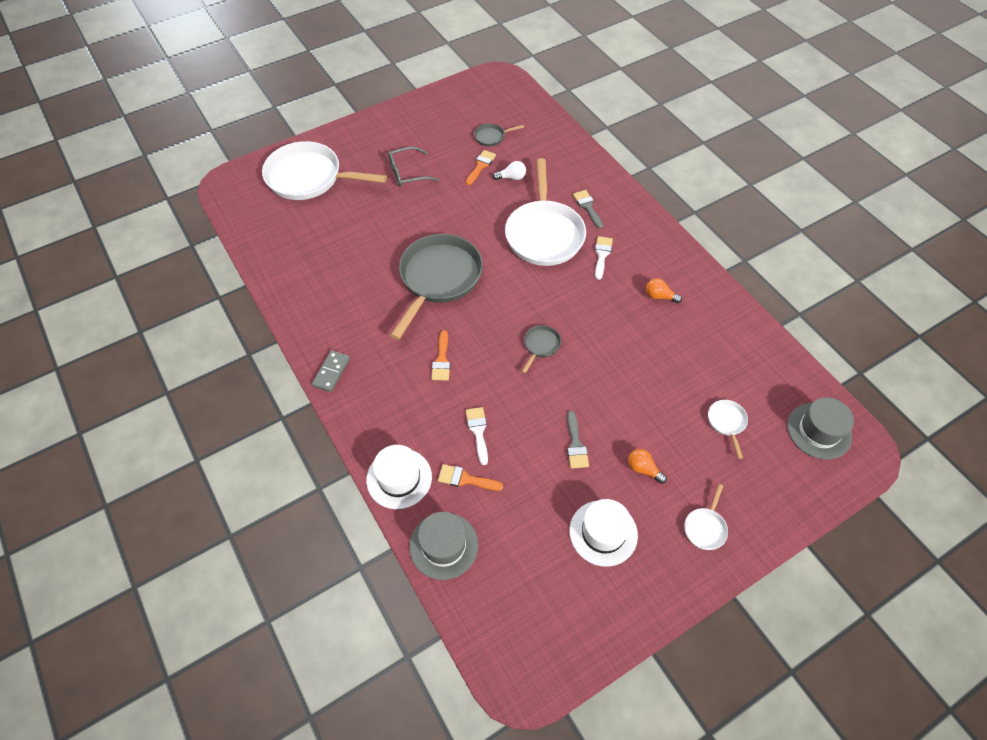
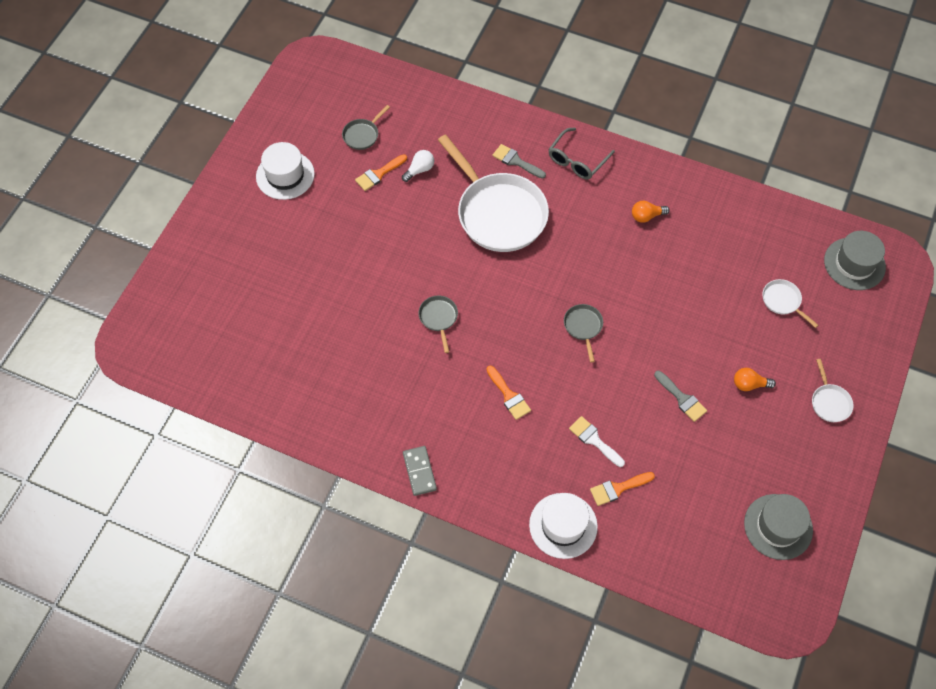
camera: 35 degrees left, 5 degrees up
(309, 177) = (213, 287): white pan -> none
(407, 173) = (311, 223): grey glasses -> grey glasses (577, 160)
(438, 279) = (439, 318): grey pan -> grey pan, size x0.42
(443, 545) = (646, 555): grey hat -> grey hat (778, 526)
(481, 166) = (379, 174): orange brush -> orange brush turned 120 degrees counterclockwise
(602, 255) = (567, 204): white brush -> none
(603, 533) = (759, 458): white hat -> white hat (285, 175)

